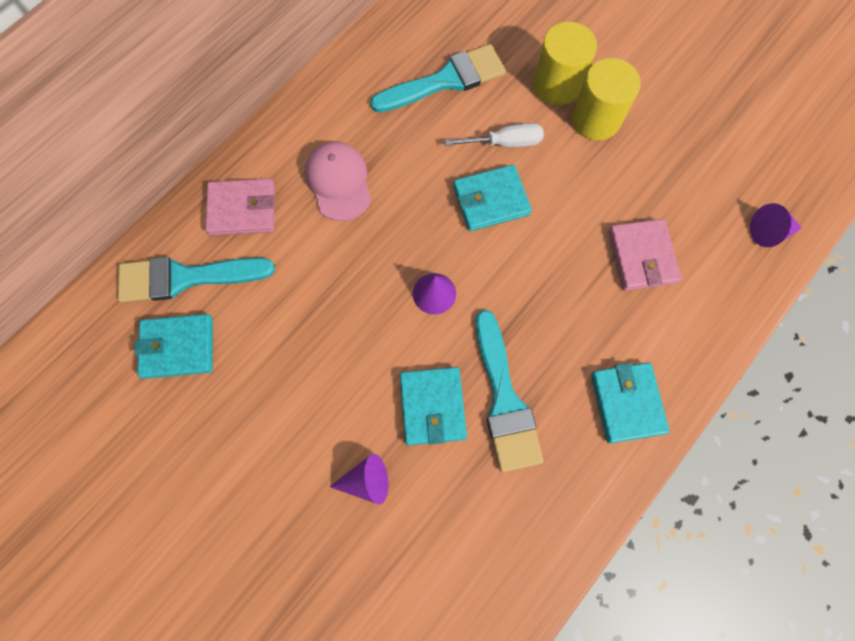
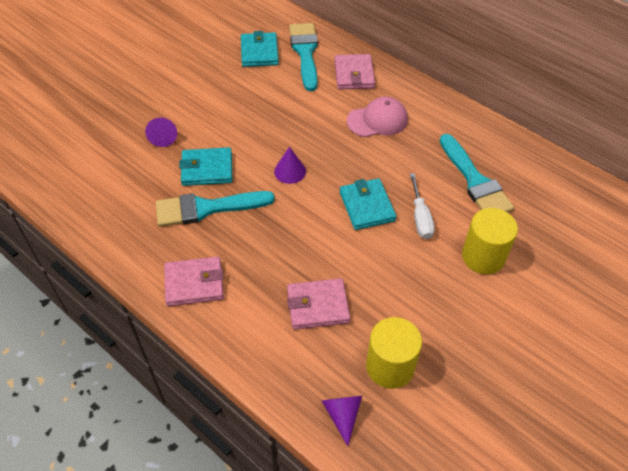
camera: 90 degrees right, 20 degrees down
(596, 119) = (451, 283): yellow cylinder -> yellow cylinder (390, 366)
(627, 403) = (194, 283): turquoise wallet -> pink wallet

